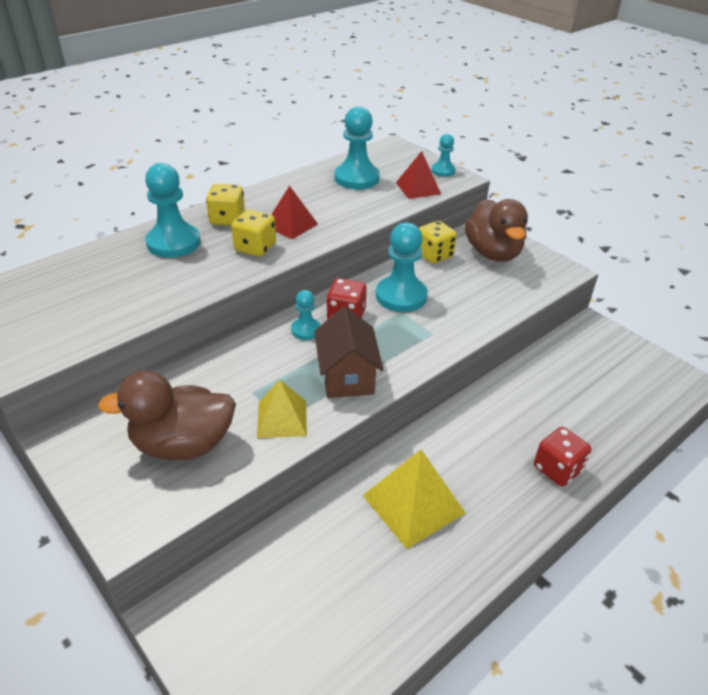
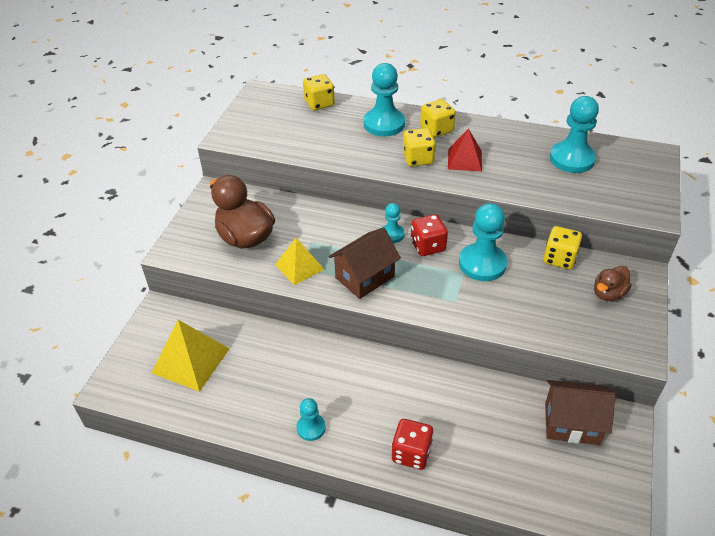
camera: 60 degrees right, 5 degrees up
(72, 266) = (319, 103): none -> yellow dice
(413, 504) = (311, 379): yellow pyramid -> yellow pyramid (191, 360)
(418, 188) = (603, 197): red pyramid -> none
(443, 171) = (653, 199): turquoise pawn -> turquoise pawn (311, 428)
(493, 253) = (608, 293): brown duck -> brown duck, size x0.55
(581, 354) = (571, 423): none -> brown house

